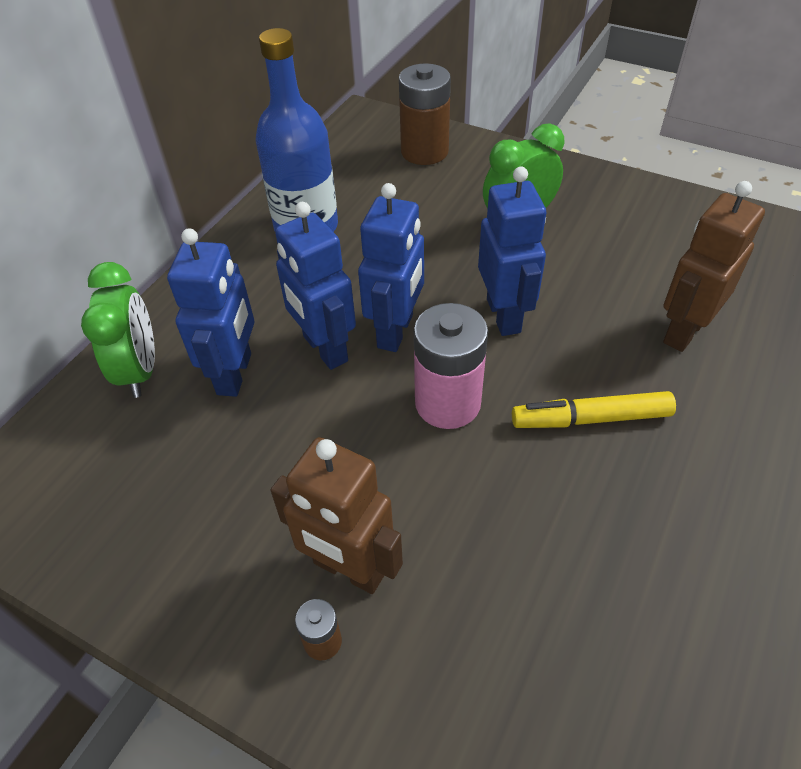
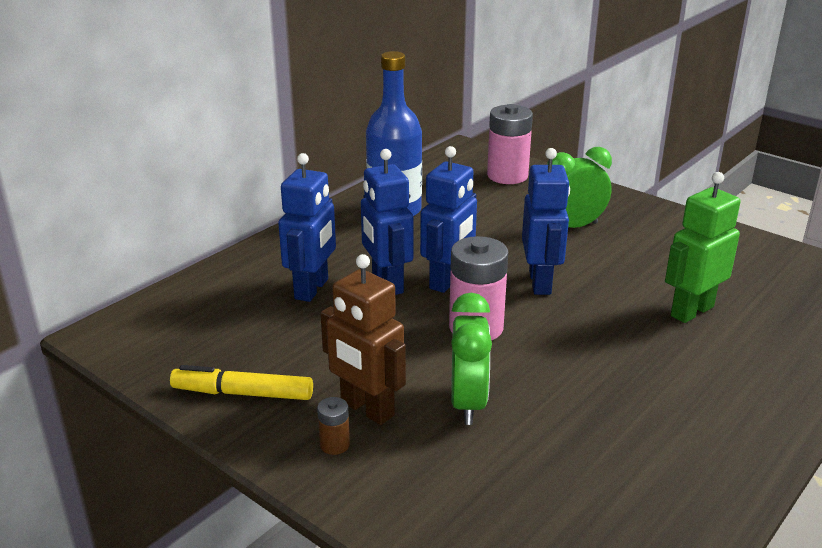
camera: 10 degrees right, 20 degrees down
(140, 370) = (239, 277): green clock -> green clock (468, 403)
(424, 151) = (507, 176): brown battery -> pink battery
(591, 418) = (591, 352): yellow marker -> yellow marker (243, 393)
(683, 331) = (691, 311): brown robot -> green robot

